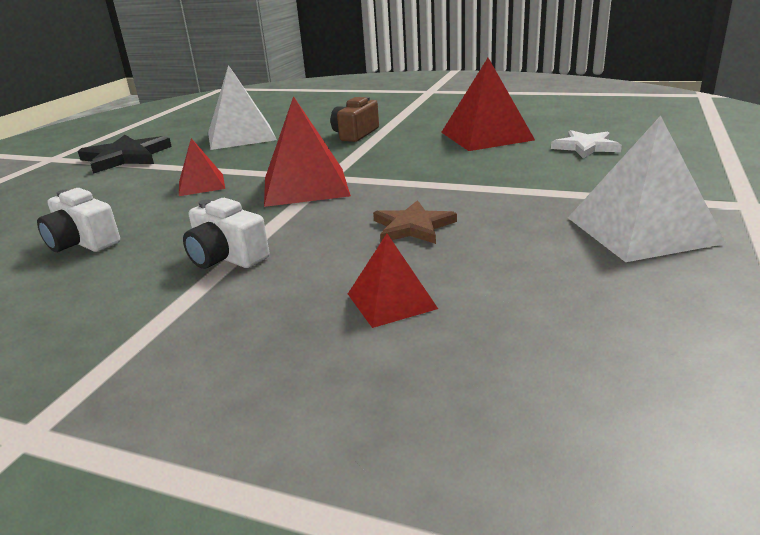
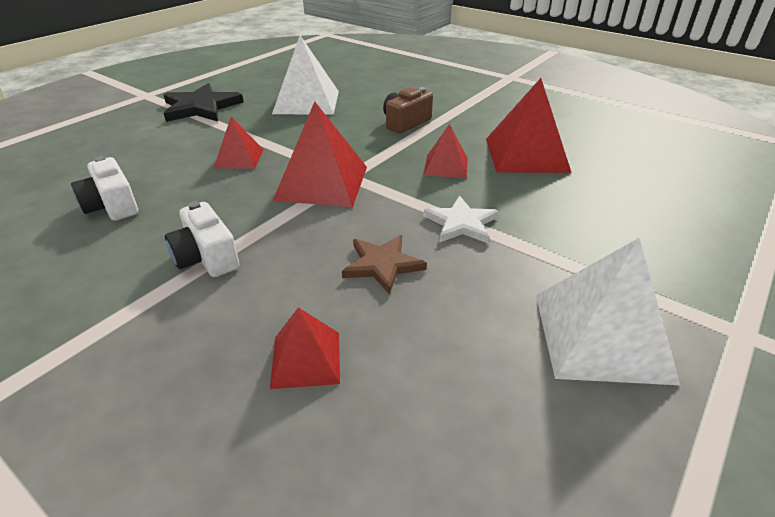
camera: 15 degrees right, 10 degrees up
(418, 155) = (446, 166): none -> red pyramid
(586, 147) = (618, 196): white star -> white star (461, 223)

